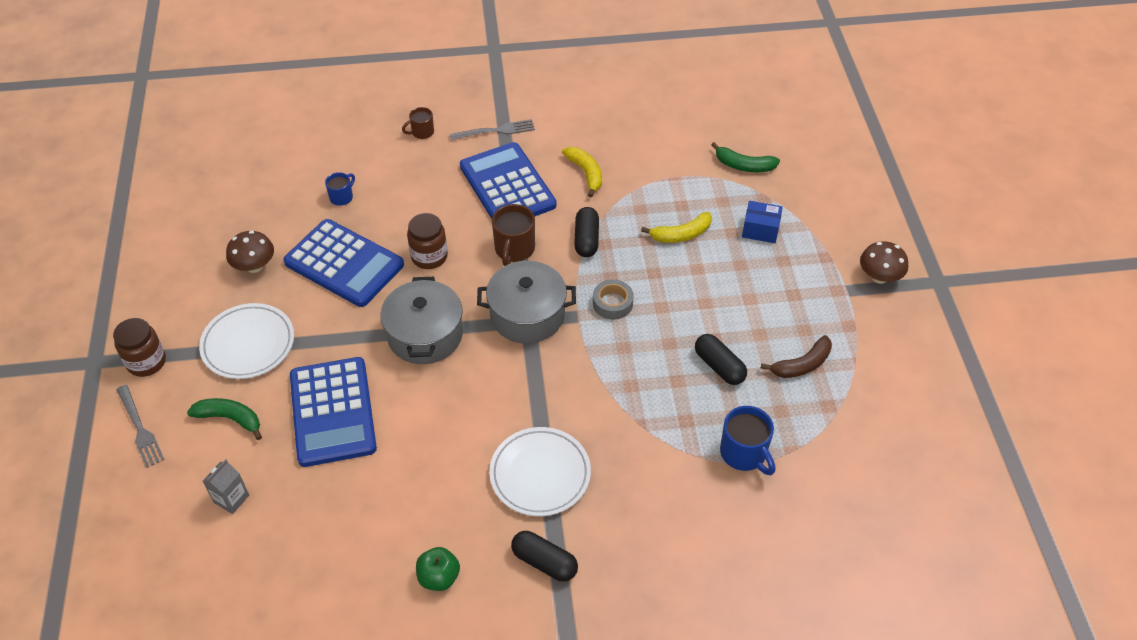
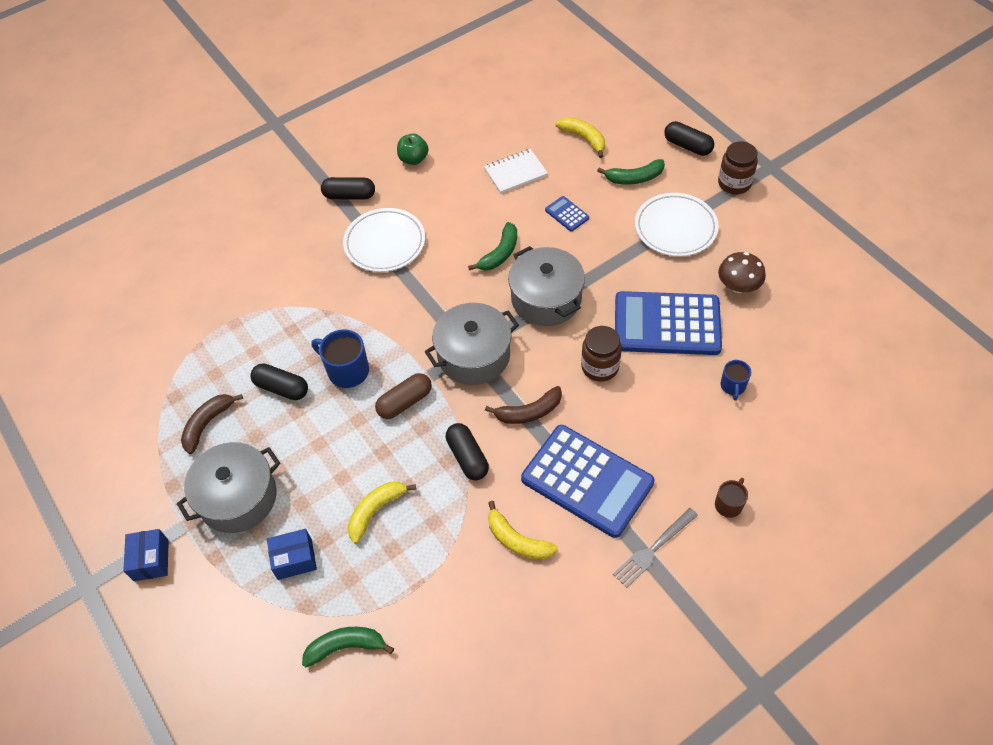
camera: 155 degrees right, 5 degrees up
(140, 429) = (687, 146): grey fork -> black capsule
(231, 499) = (584, 139): grey carton -> yellow banana
(332, 412) = (567, 214): blue calculator -> blue calculator, size x0.41
(341, 493) = (515, 172): none -> white notebook
(432, 401) = (500, 253): none -> green banana
(514, 249) = (529, 412): brown mug -> brown banana
(612, 303) = (405, 402): grey tape -> brown capsule
(744, 453) = (234, 326): blue mug -> blue mug (347, 370)
(792, 291) = (238, 497): none -> grey pot
(879, 277) = (151, 560): brown mushroom -> blue box

